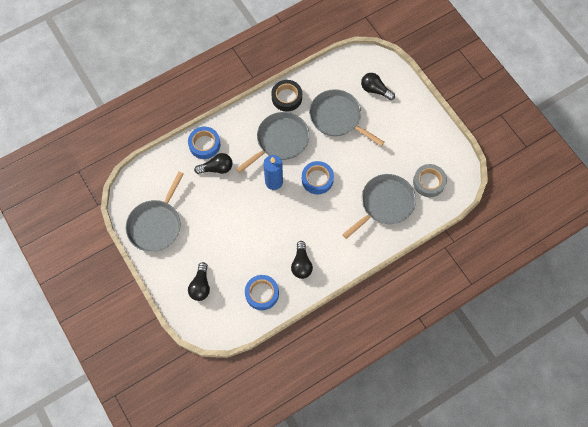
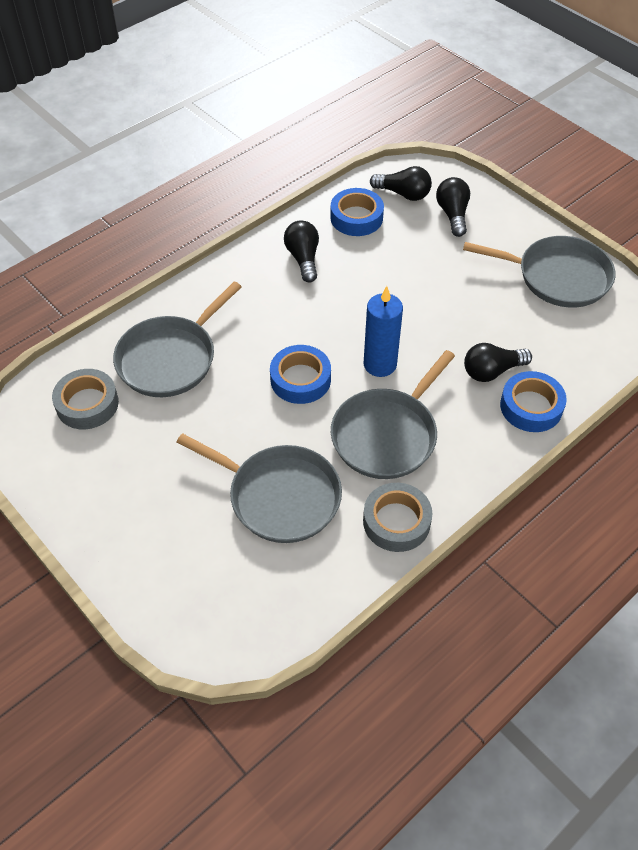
camera: 170 degrees right, 15 degrees down
(156, 225) = (558, 277): grey pan -> grey pan turned 90 degrees clockwise
(286, 97) = (396, 521): black tape -> grey tape
(375, 90) = (203, 569): black light bulb -> black light bulb (403, 194)

